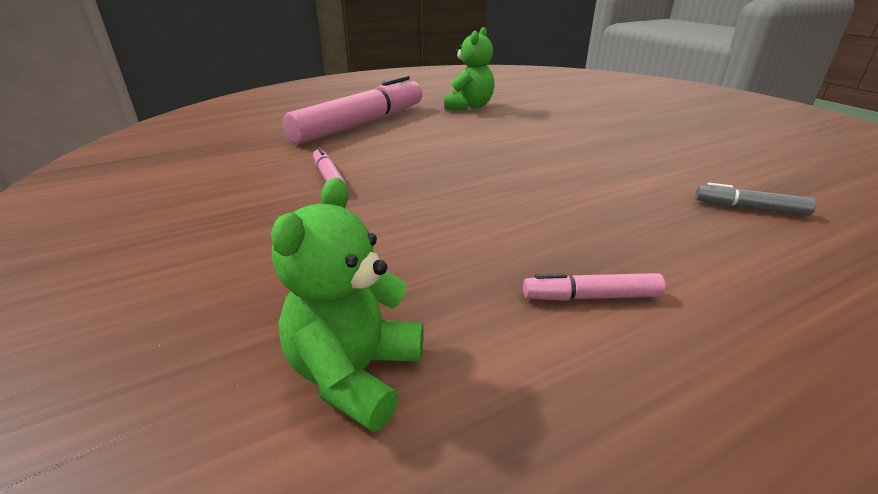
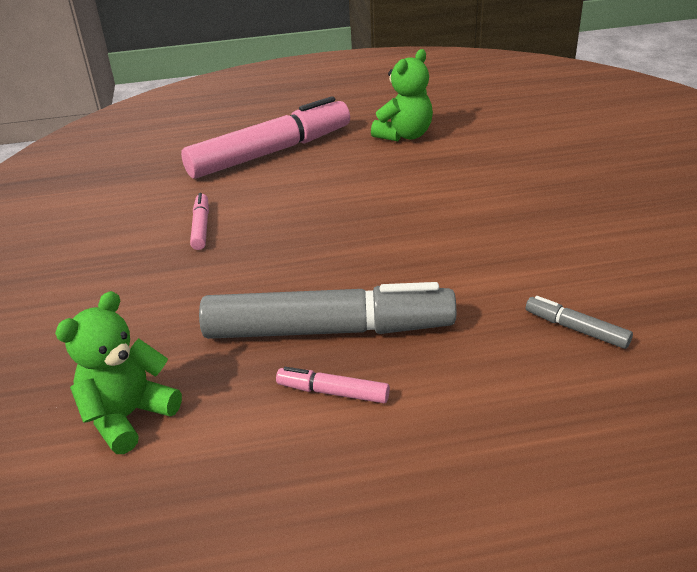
camera: 20 degrees right, 5 degrees up
(531, 241) = (328, 330): none -> grey marker

